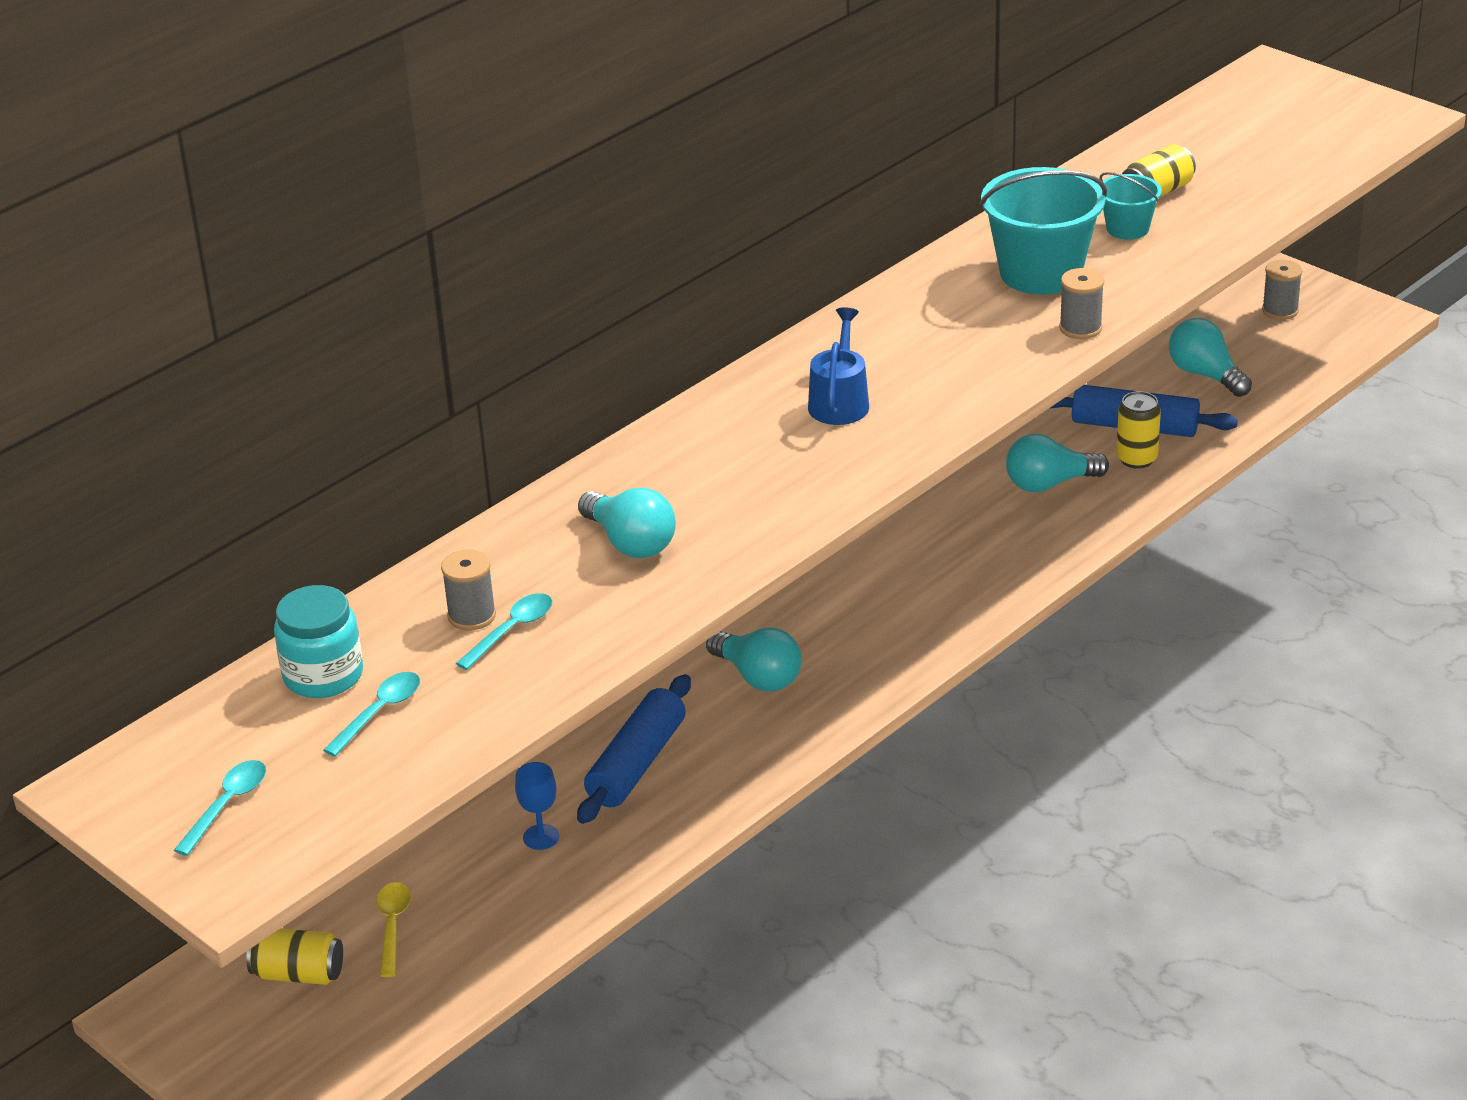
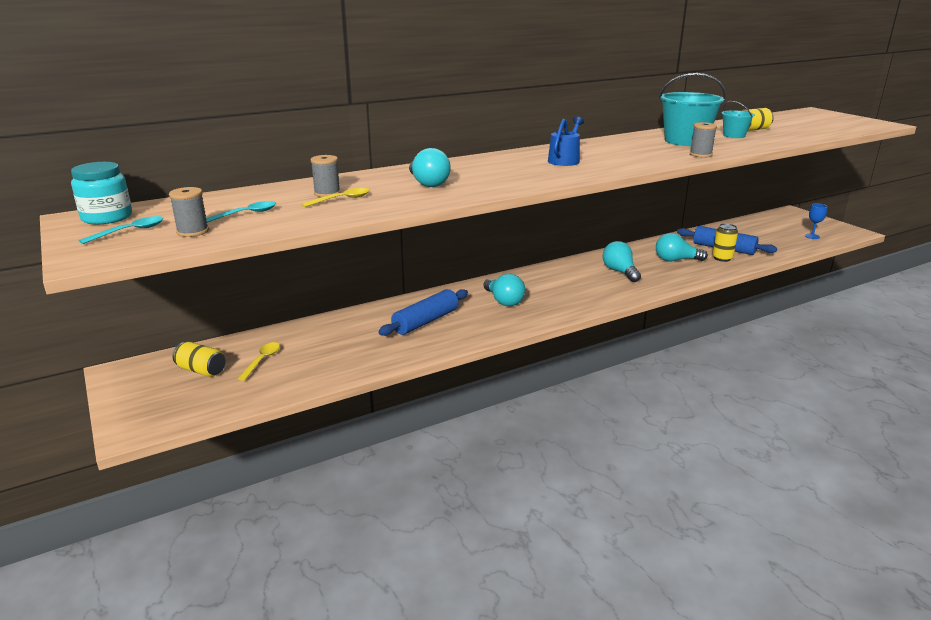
camera: 15 degrees right, 10 degrees down
(323, 675) = (234, 201): turquoise jar -> turquoise jar (107, 217)
(512, 630) = (341, 199): turquoise spoon -> yellow spoon
(541, 837) = (360, 340): blue goblet -> blue goblet (812, 236)
(1205, 375) = (762, 238): turquoise light bulb -> turquoise light bulb (620, 272)
(1280, 310) = (803, 224): grey spool -> grey spool (193, 232)

